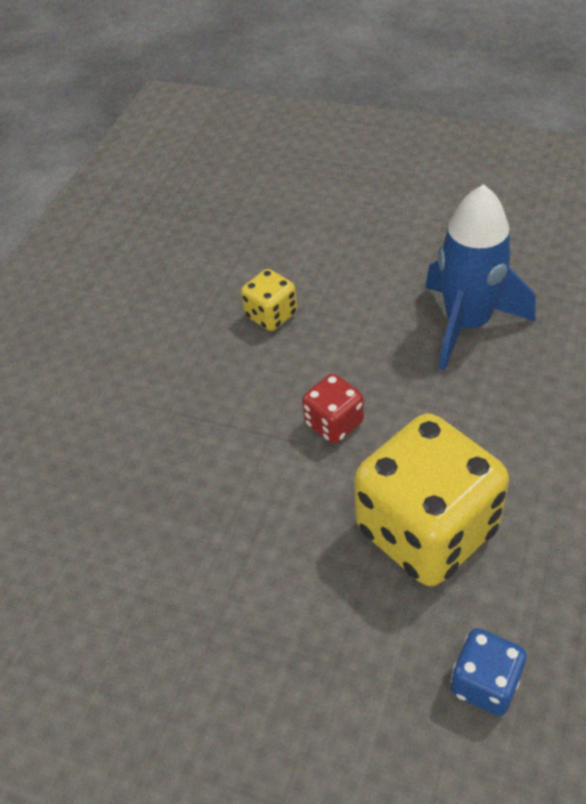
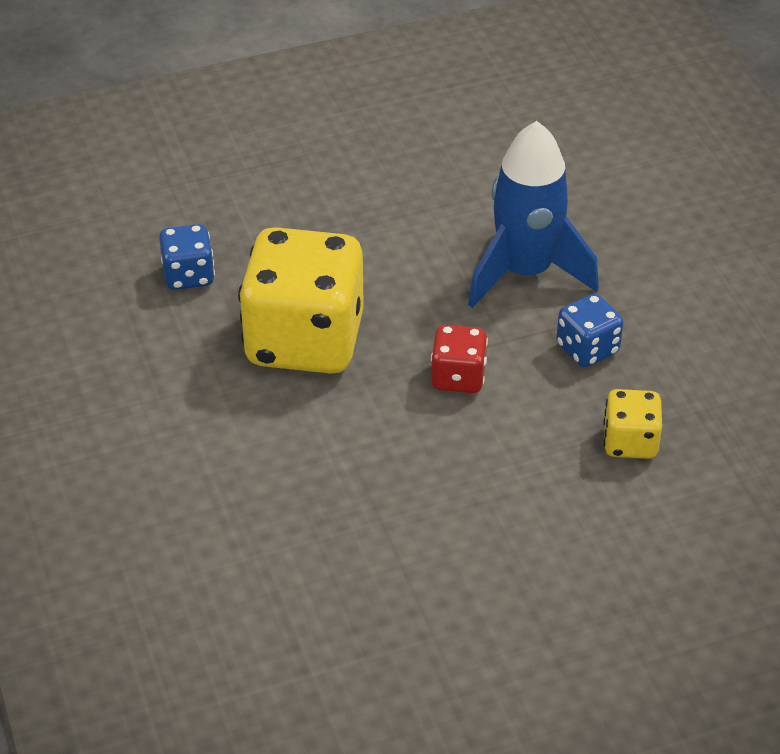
camera: 135 degrees right, 5 degrees down
(221, 392) = (587, 349): none -> blue dice
(467, 323) = (422, 542): blue rocket -> blue rocket (525, 272)

